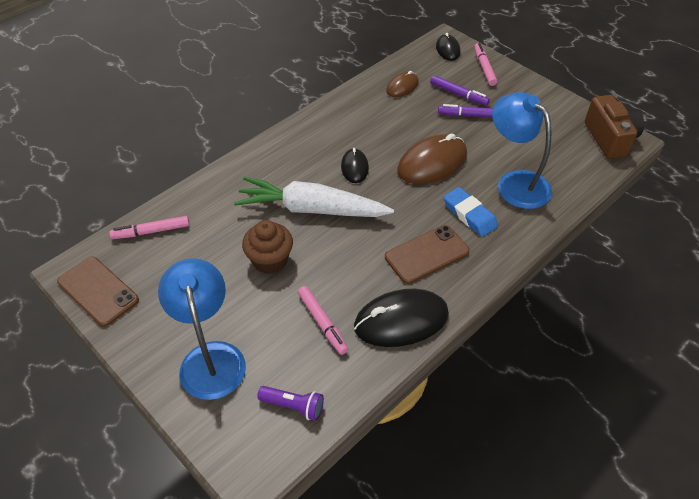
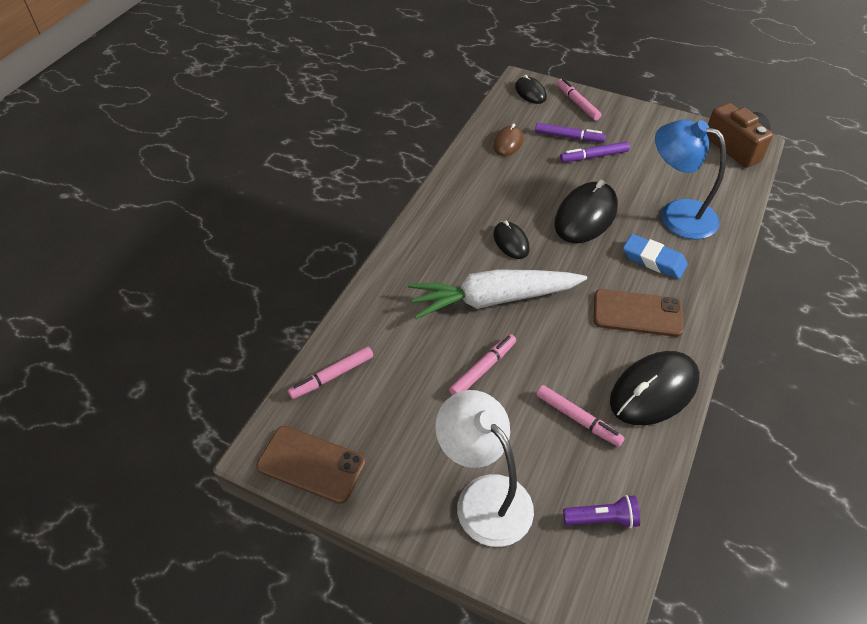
camera: 20 degrees left, 0 degrees up
(210, 357) = (484, 496): blue lamp -> white lamp
(270, 260) = (483, 369): brown cupcake -> pink marker
(427, 254) = (637, 313): brown phone -> brown phone turned 60 degrees clockwise
(432, 163) = (585, 216): brown mouse -> black mouse

